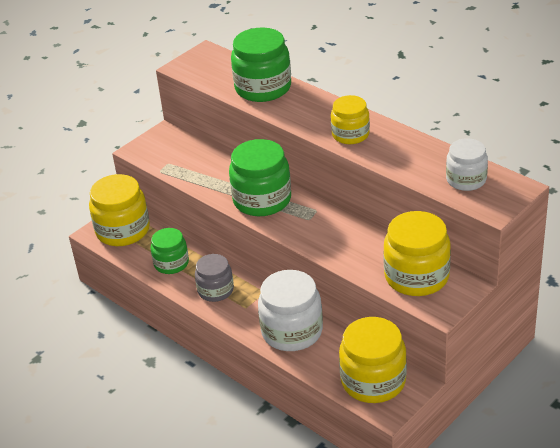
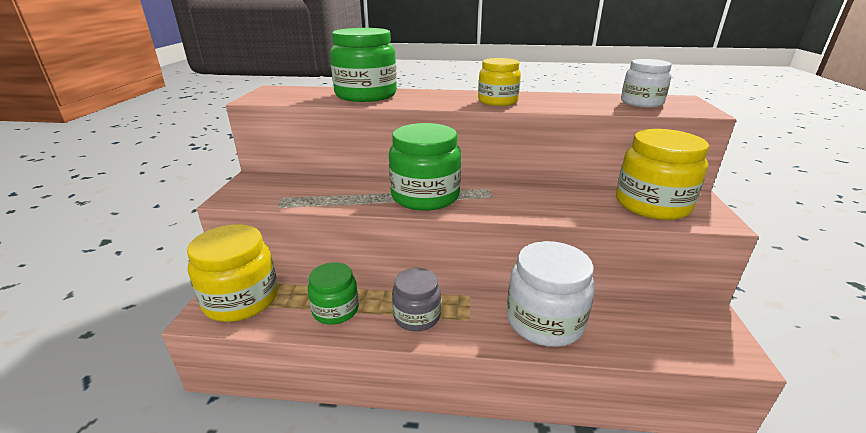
camera: 40 degrees left, 10 degrees down
(373, 381) = (681, 331): yellow jar -> none

